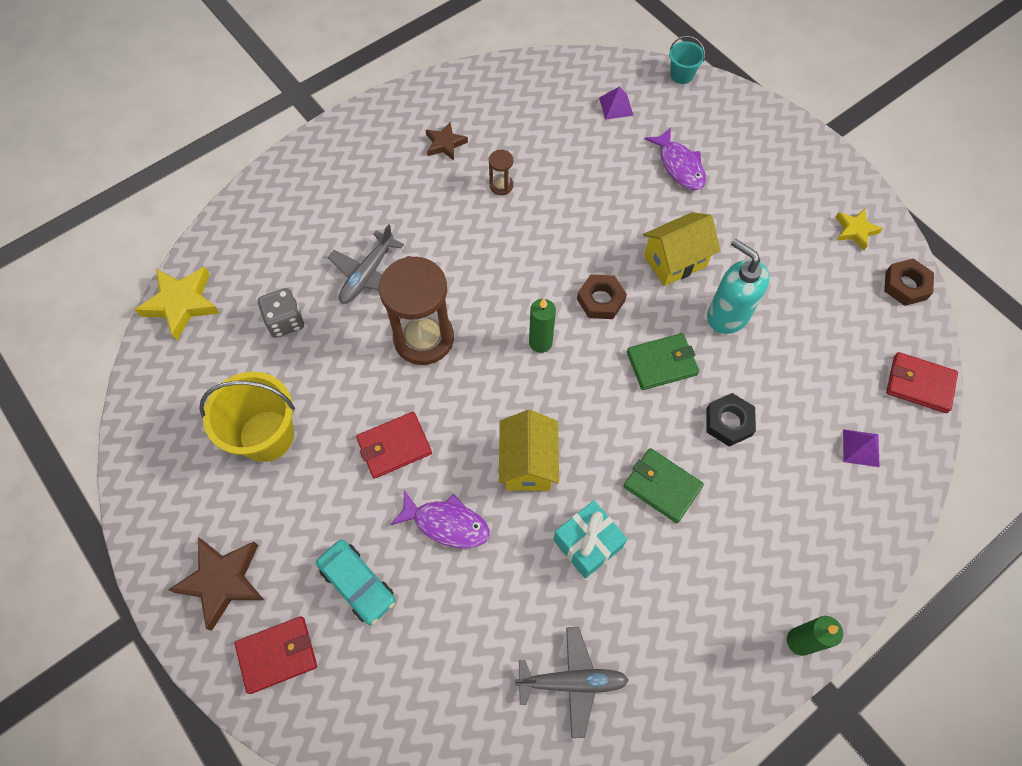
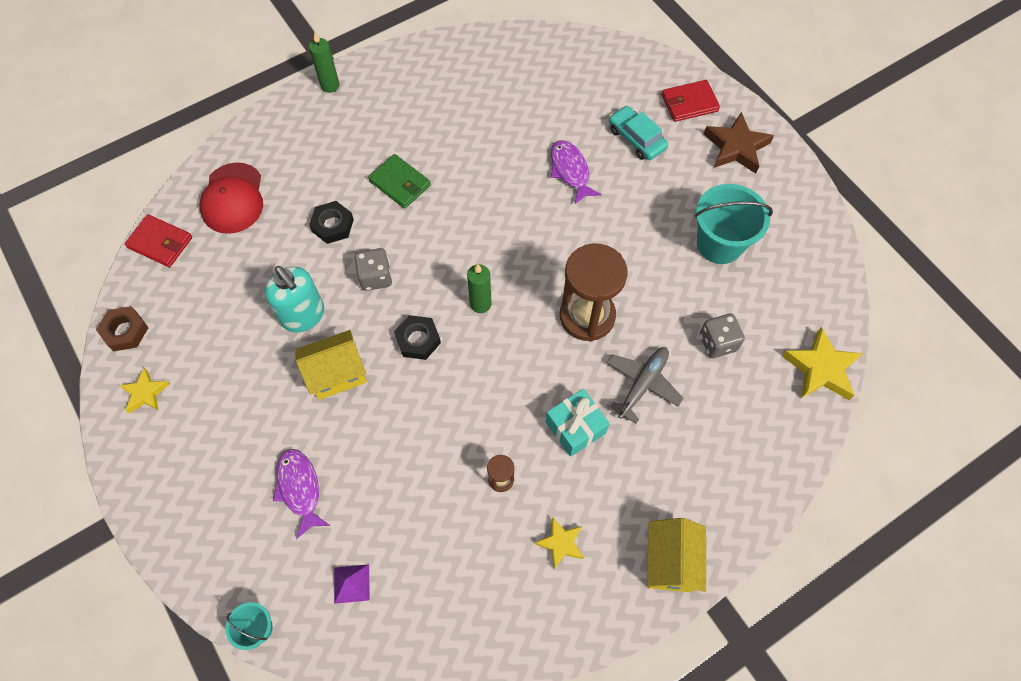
camera: 175 degrees left, 0 degrees up
(266, 436) = (719, 244): yellow bucket -> turquoise bucket
(394, 446) = (612, 228): red wallet -> none
(445, 144) = (561, 543): brown star -> yellow star
(446, 524) = (570, 171): purple fish -> purple fish turned 45 degrees clockwise
(528, 463) = (503, 207): yellow house -> yellow house (670, 562)
(572, 682) = (489, 76): grey plane -> none
(587, 543) = (465, 151): turquoise gift -> turquoise gift (575, 427)
(600, 300) = (418, 340): brown nut -> black nut
(661, 363) = (375, 277): green wallet -> grey dice
(861, 448) = (233, 198): purple pyramid -> red cap

